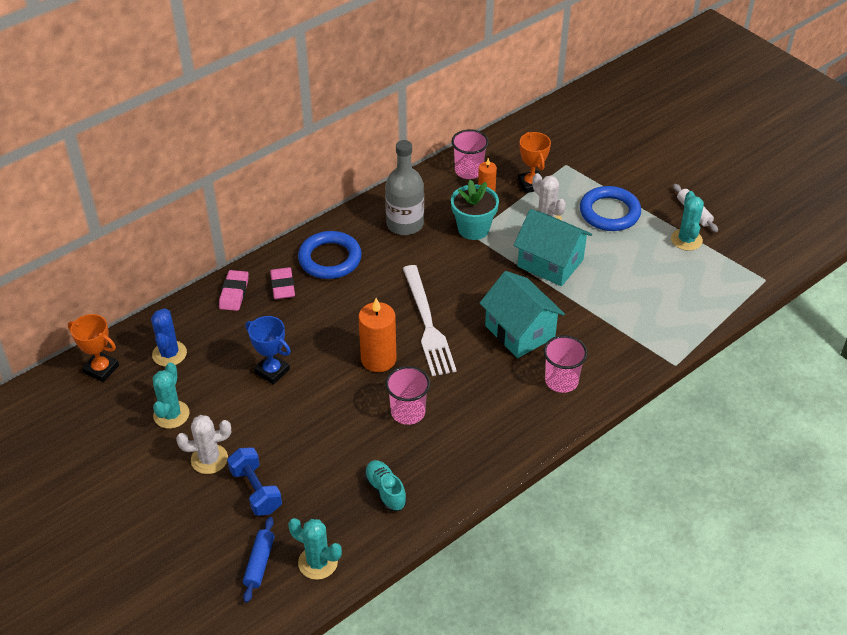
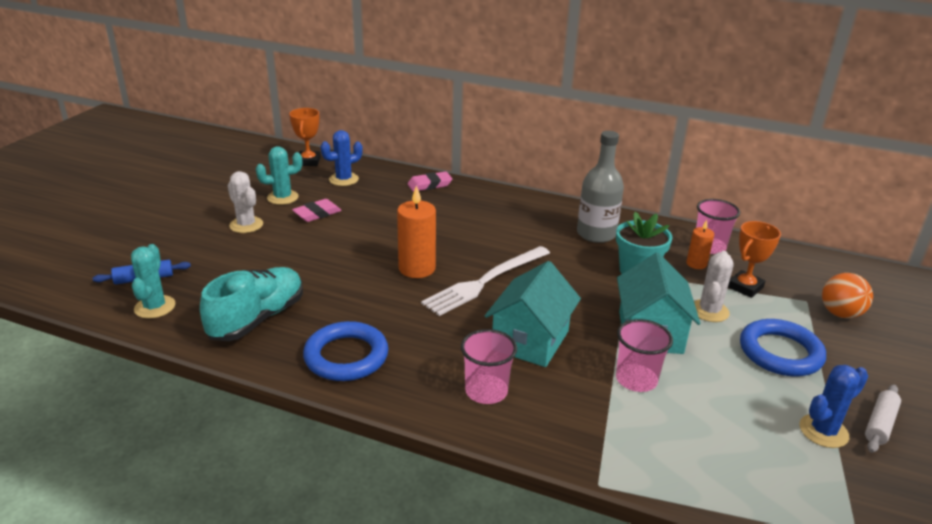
camera: 60 degrees right, 15 degrees down
(256, 490) = (223, 254): blue dumbbell -> none
(272, 371) = (360, 224): blue trophy -> none
(282, 286) = (458, 201): pink eraser -> pink eraser (317, 214)
(330, 259) = (511, 212): blue ring -> blue ring (346, 356)
(385, 491) = (257, 319): turquoise shoe -> turquoise shoe, size x1.77
(408, 412) = (364, 303): pink cup -> pink cup (636, 379)
(589, 158) = (840, 314): none -> orange ball
(686, 240) = (823, 431): turquoise cactus -> blue cactus

